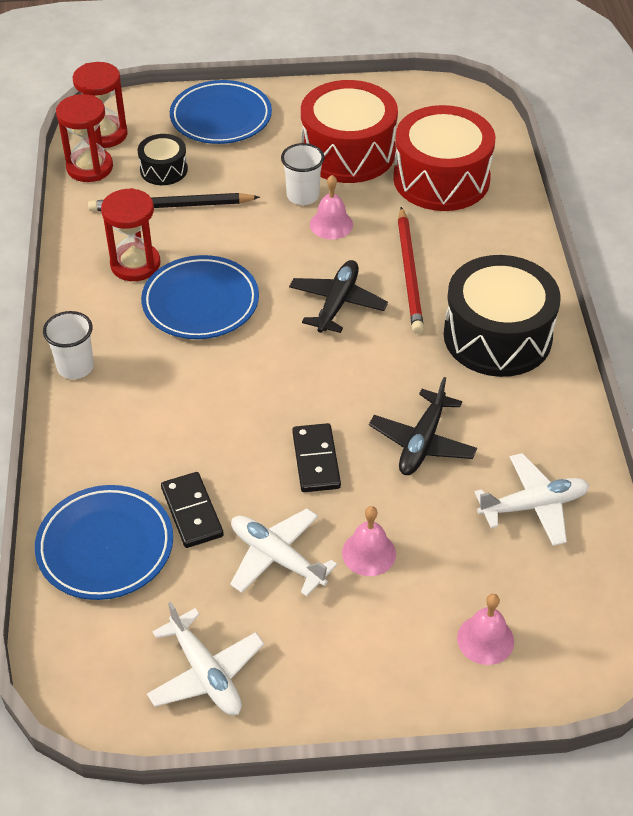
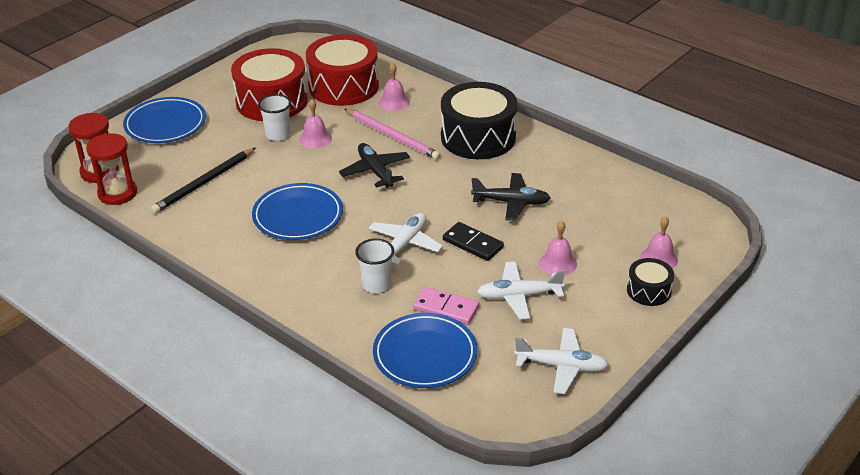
camera: 45 degrees left, 10 degrees down
(75, 367) = (272, 290): white cup -> white cup (376, 284)
(135, 264) = (228, 222): red hourglass -> none
(164, 170) = (170, 168): black drum -> black drum (648, 291)
(192, 512) = (446, 308): black domino -> pink domino
(409, 273) = (392, 136): red pencil -> pink pencil
(422, 442) = (511, 202): black plane -> black plane turned 60 degrees counterclockwise
(467, 232) = (394, 102): none -> pink bell
(533, 506) = (599, 194): white plane -> white plane (404, 244)

